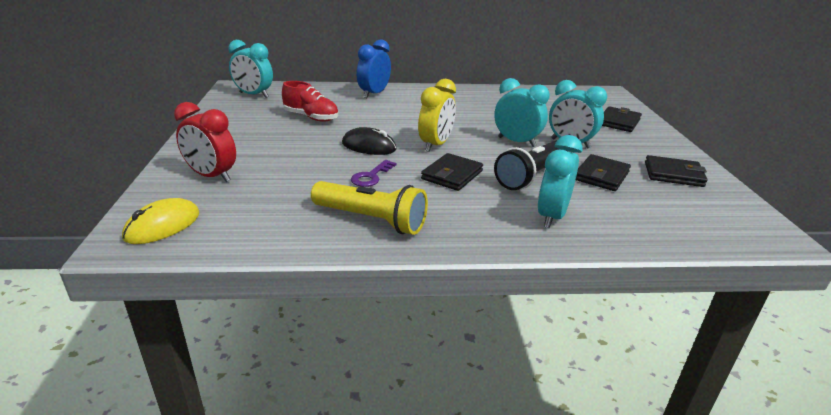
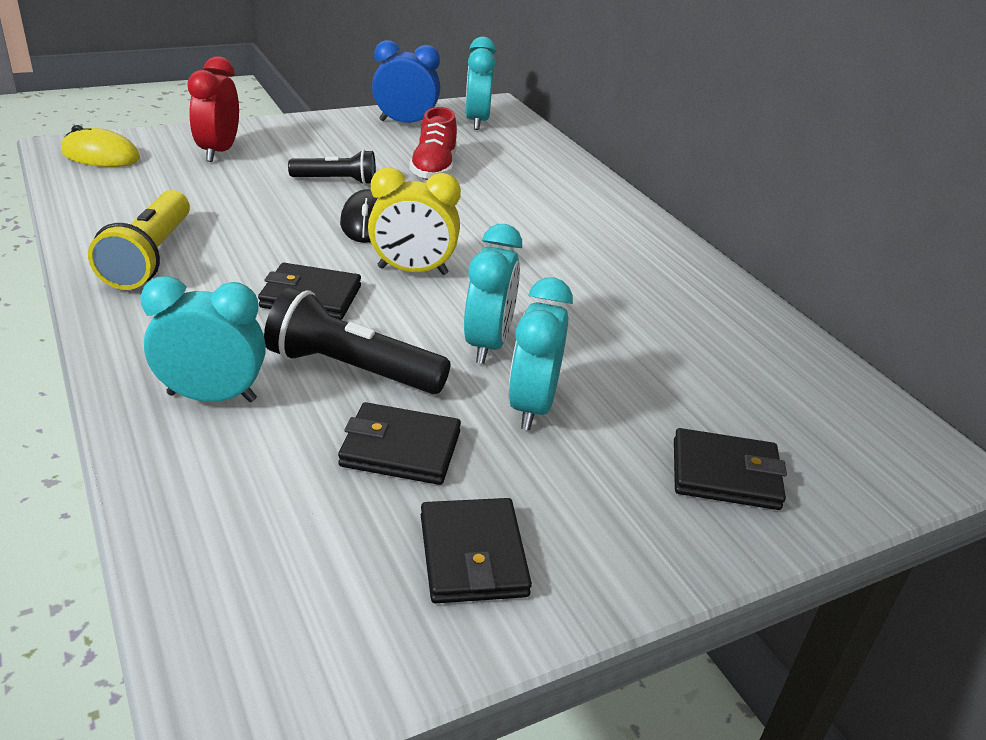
camera: 65 degrees right, 5 degrees up
(302, 145) = (336, 181): none -> black flashlight
(371, 176) = (270, 239): purple key -> none
(374, 94) = (576, 194): blue clock -> blue clock (405, 123)

